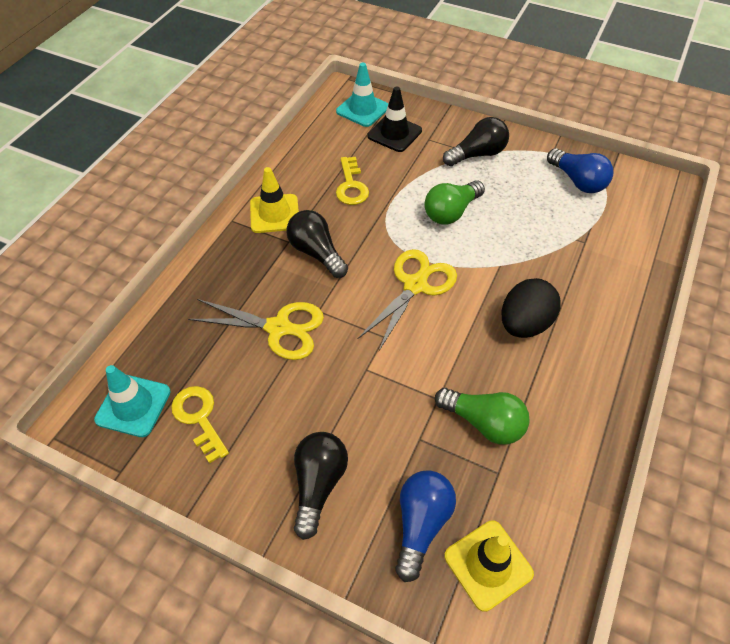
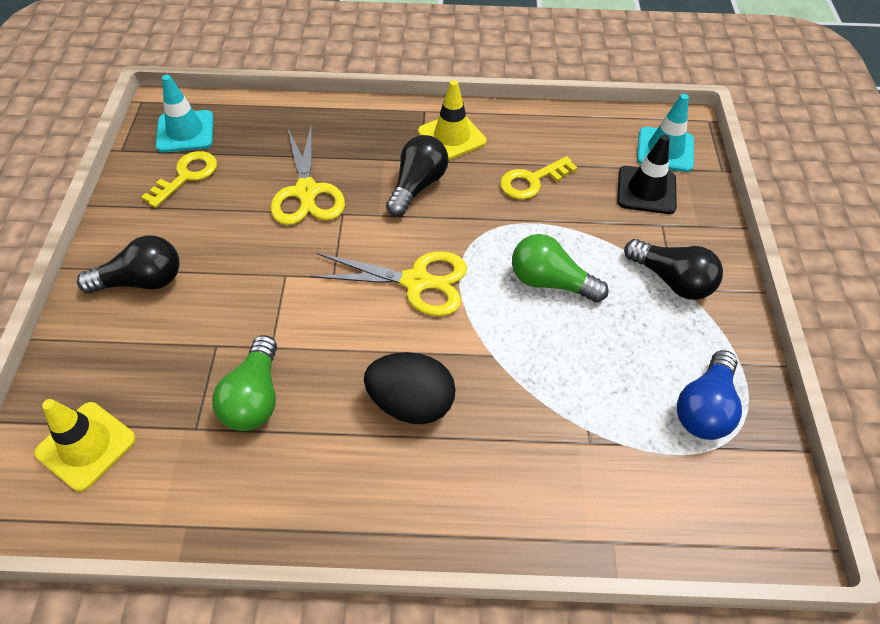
camera: 65 degrees right, 0 degrees up
(421, 524) = (118, 374): blue light bulb -> none

